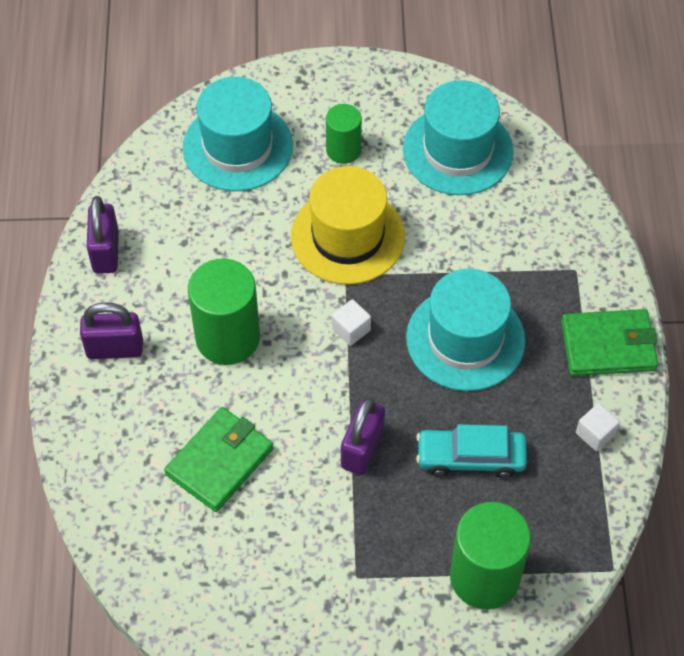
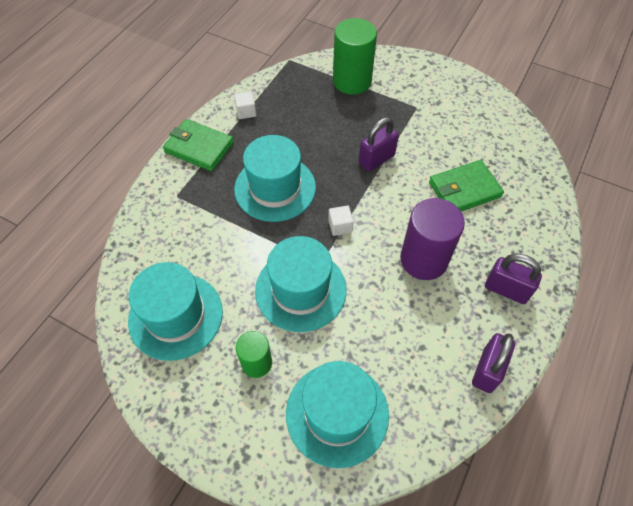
camera: 150 degrees left, 0 degrees up
(227, 338) = (424, 259): green cylinder -> purple cylinder
(347, 236) = (300, 290): yellow hat -> turquoise hat
(470, 457) = (320, 130): turquoise car -> none

